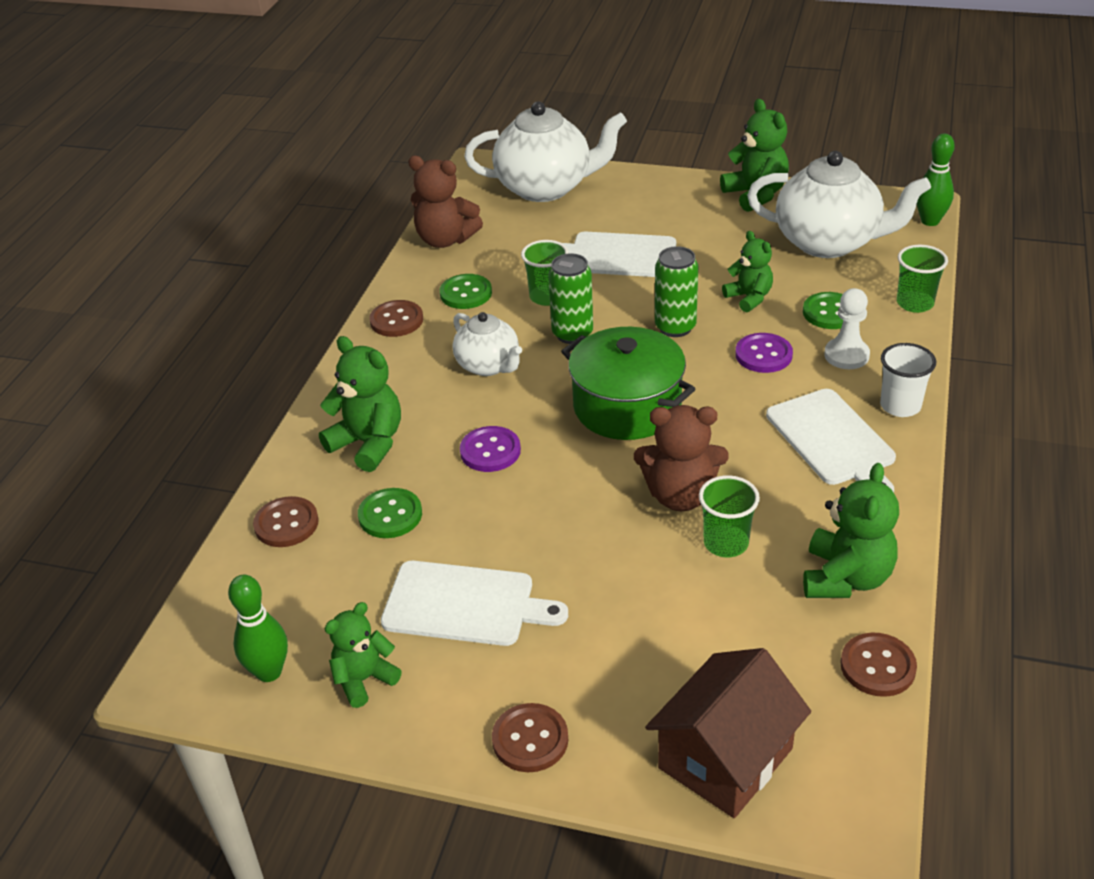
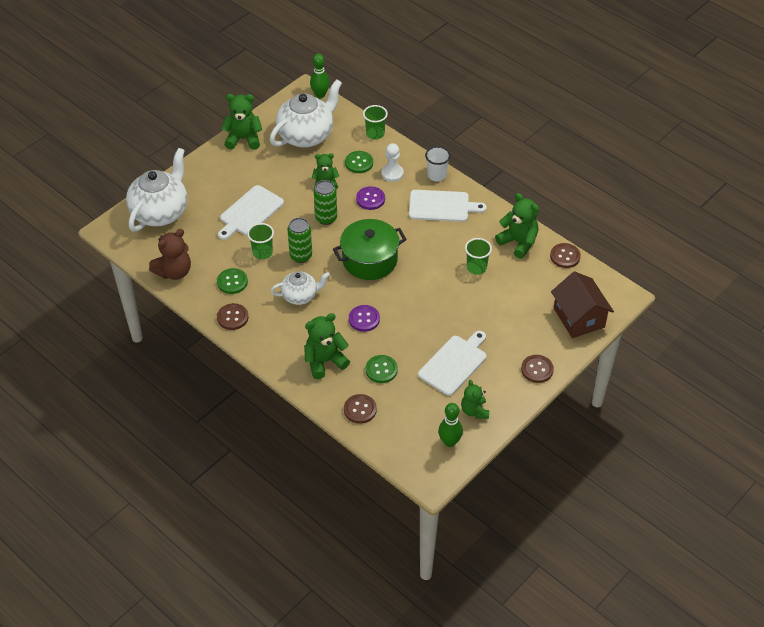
camera: 65 degrees left, 10 degrees up
(680, 495) = (439, 268): brown teddy bear -> none

